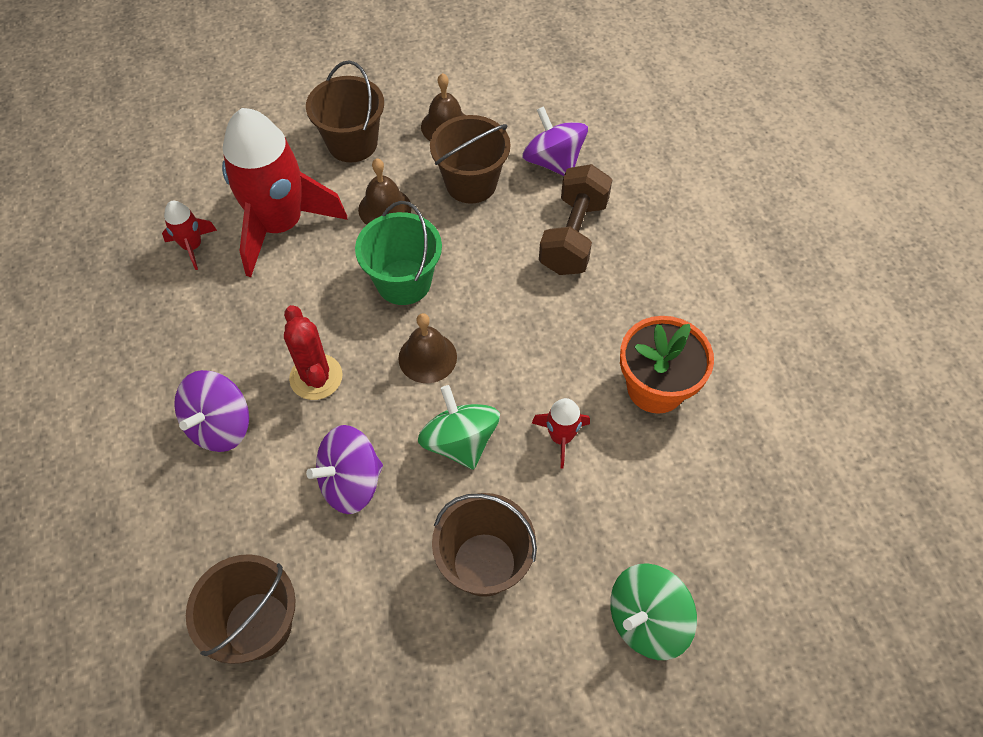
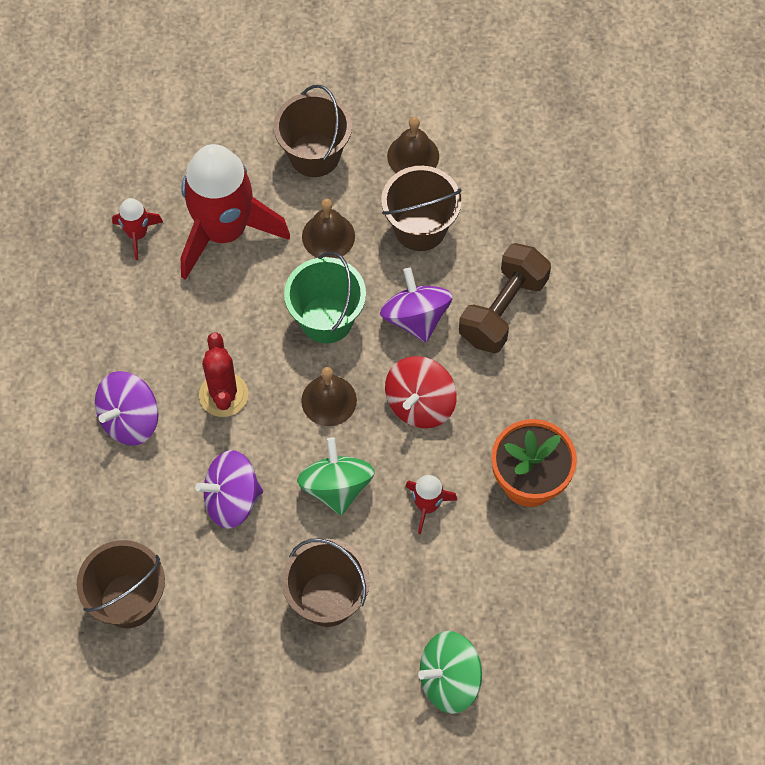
camera: 15 degrees right, 5 degrees up
(521, 339) = (420, 404): none -> red spinning top
(553, 162) = (509, 223): purple spinning top -> purple spinning top (415, 318)

